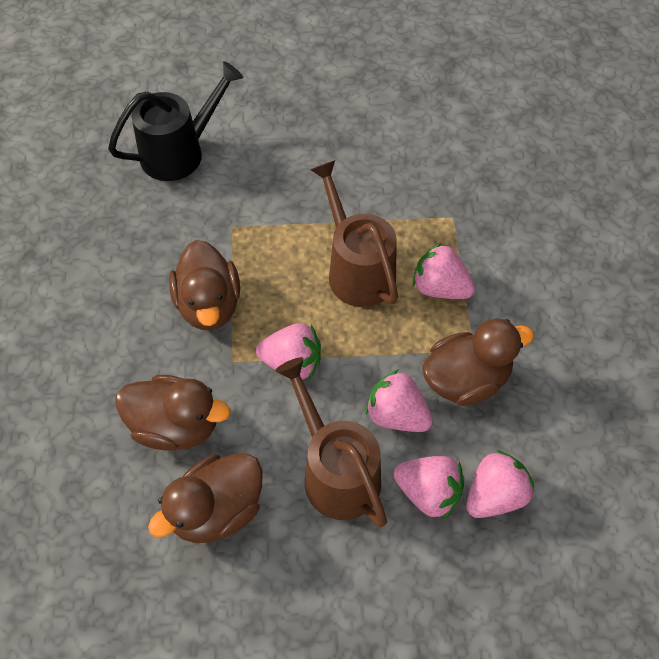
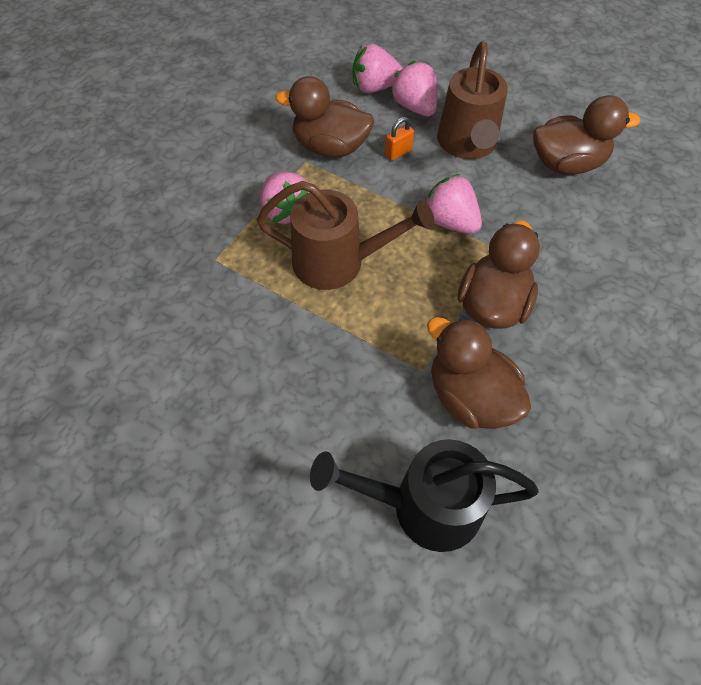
camera: 145 degrees left, 0 degrees up
(175, 426) = (572, 227): brown duck -> brown duck (470, 397)
(356, 269) = (339, 262): brown watering can -> brown watering can turned 90 degrees counterclockwise
(397, 415) = (398, 153): pink strawberry -> orange padlock

